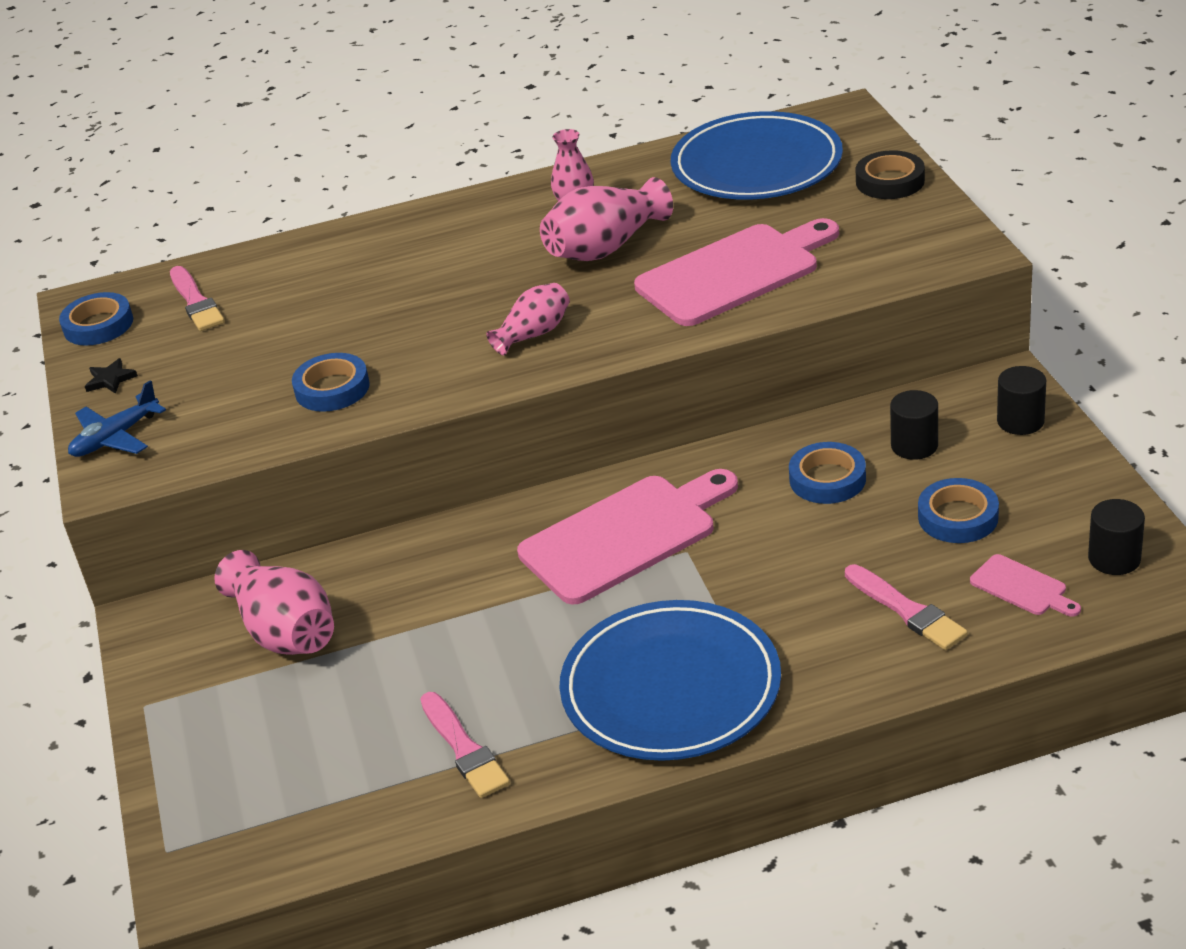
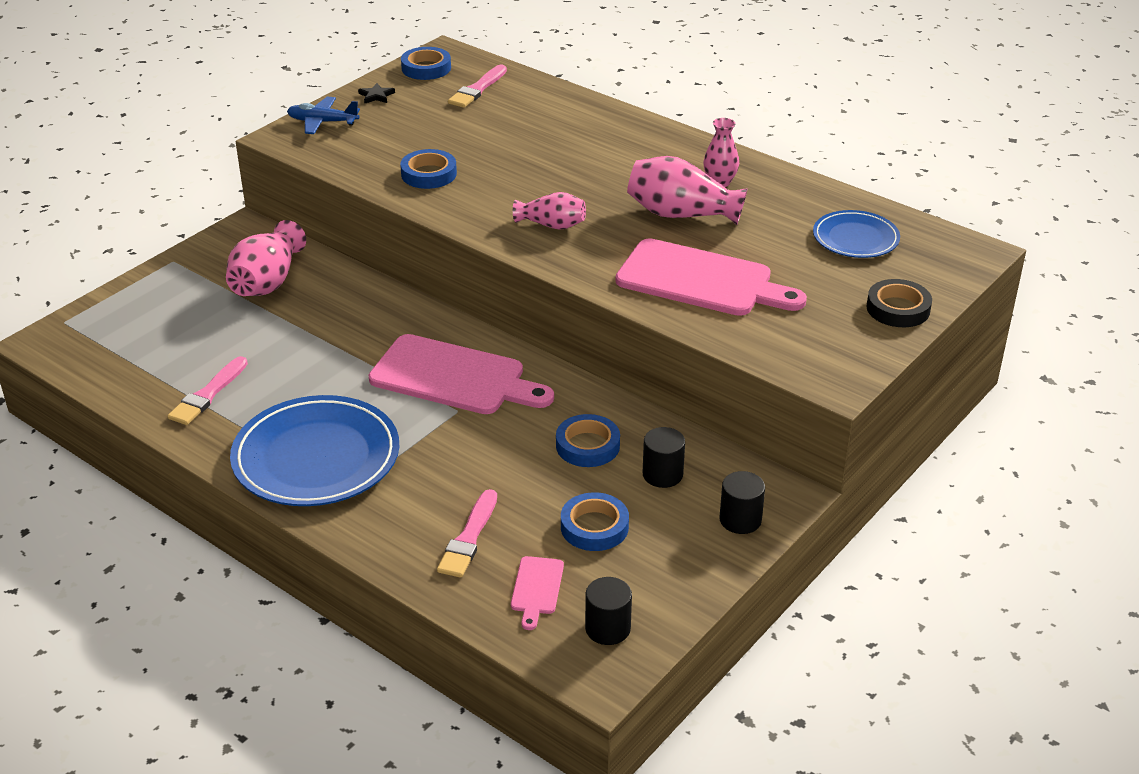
camera: 50 degrees right, 0 degrees up
(756, 165) = (855, 238): blue plate -> blue plate, size x0.56

